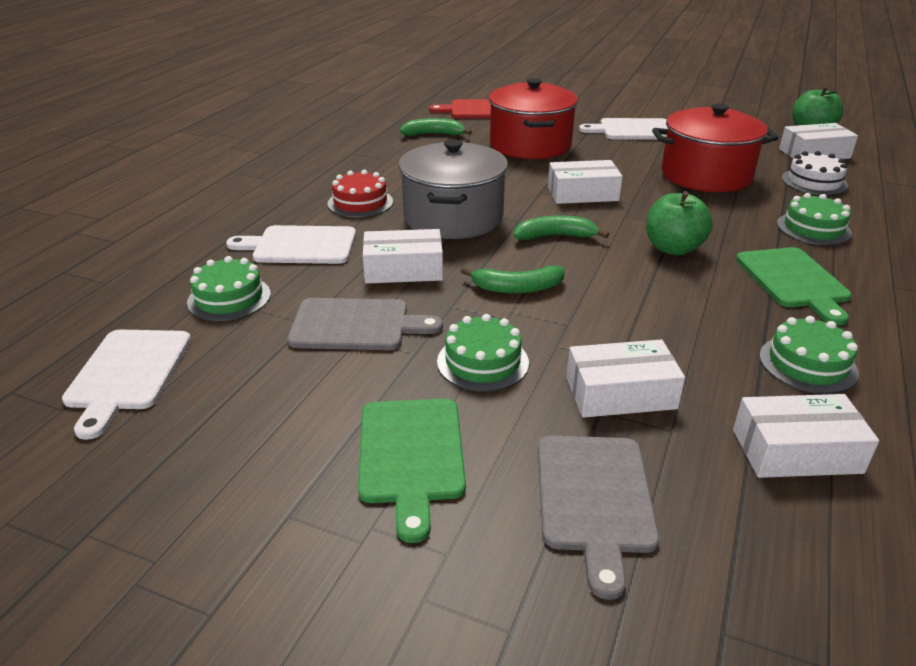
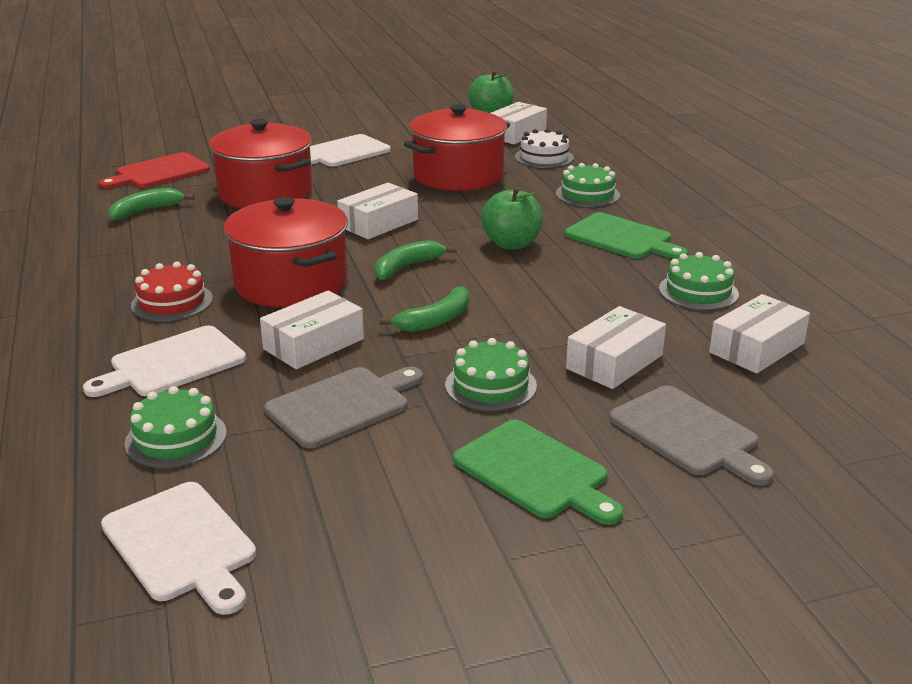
camera: 40 degrees left, 5 degrees down
(453, 218) = (291, 283): grey pot -> red pot

